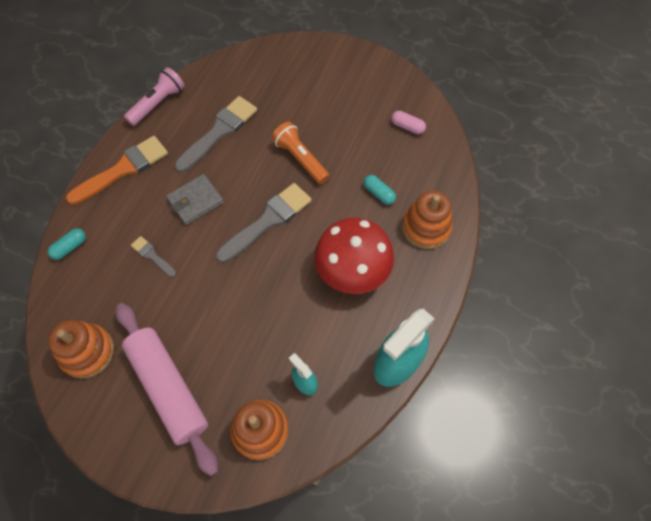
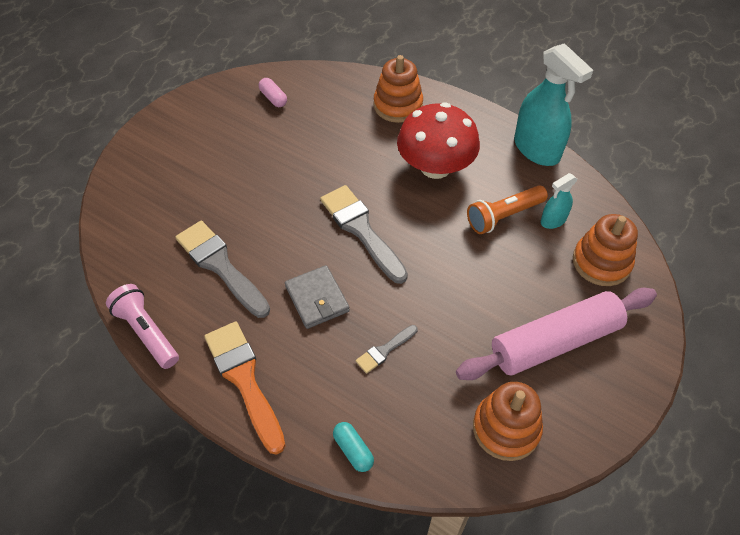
camera: 80 degrees left, 10 degrees down
(300, 159) = (286, 191): orange flashlight -> orange flashlight (503, 216)
(379, 193) = (350, 133): turquoise capsule -> none
(407, 126) = (273, 98): pink capsule -> pink capsule turned 75 degrees counterclockwise

